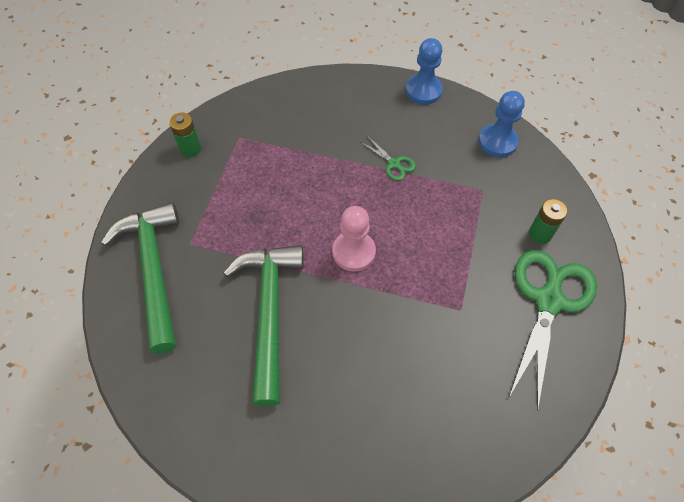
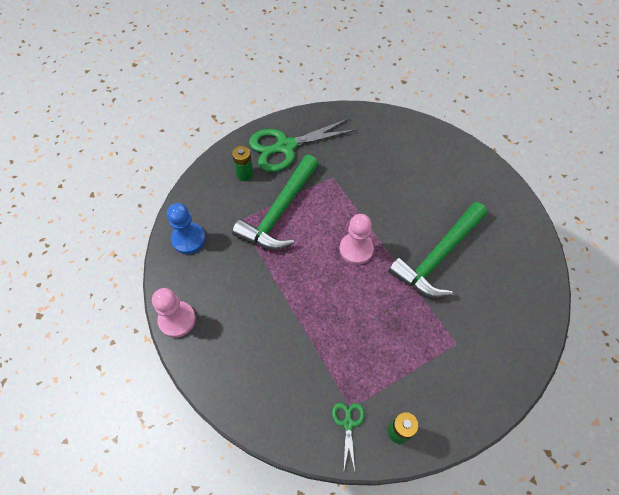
camera: 135 degrees left, 0 degrees up
(153, 270) = (494, 344): green hammer -> green hammer (280, 212)
(394, 164) = (268, 282): green scissors -> green scissors (348, 423)
(423, 91) = (177, 320): blue pawn -> pink pawn

